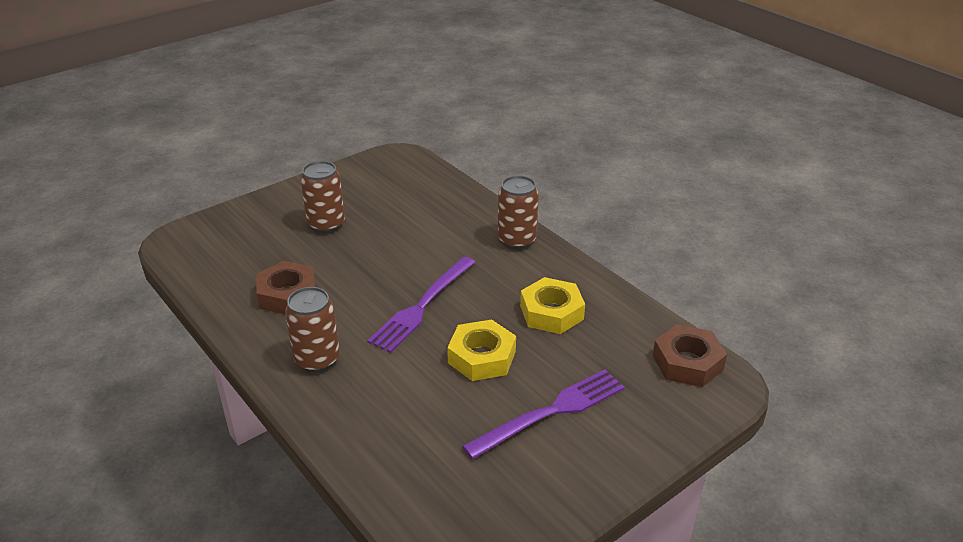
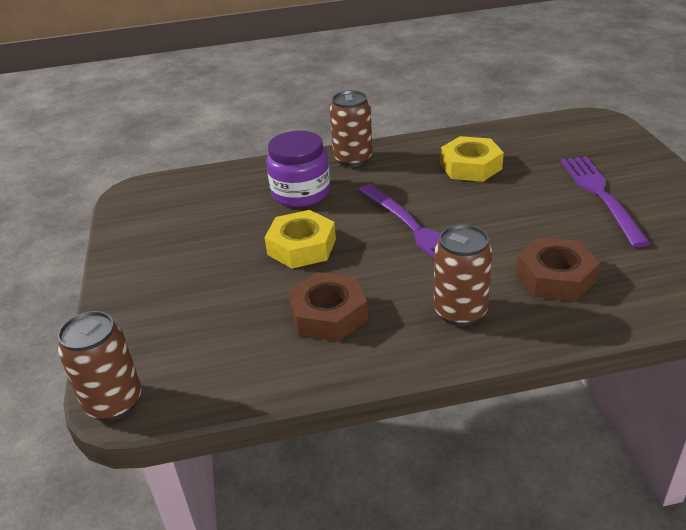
camera: 60 degrees left, 0 degrees up
(326, 224) = (216, 263): brown can -> brown can (114, 402)
(443, 230) = (301, 193): none -> purple jar
(482, 357) = (511, 212): yellow nut -> yellow nut (301, 247)
(687, 362) = (567, 127): brown nut -> brown nut (556, 277)

